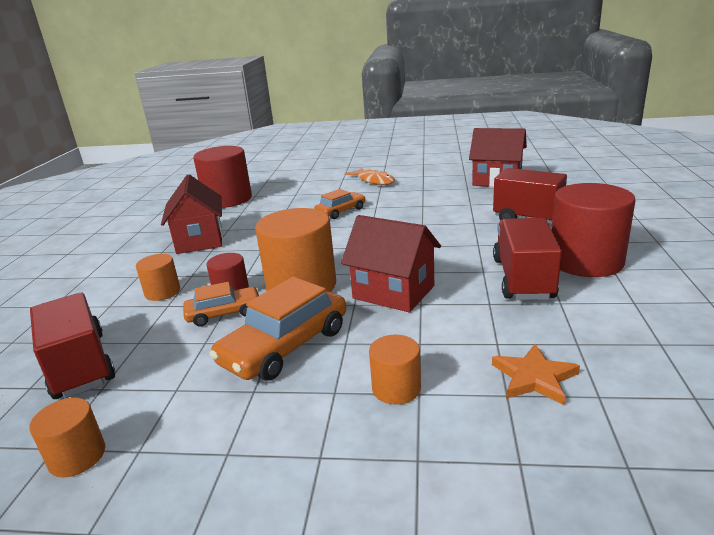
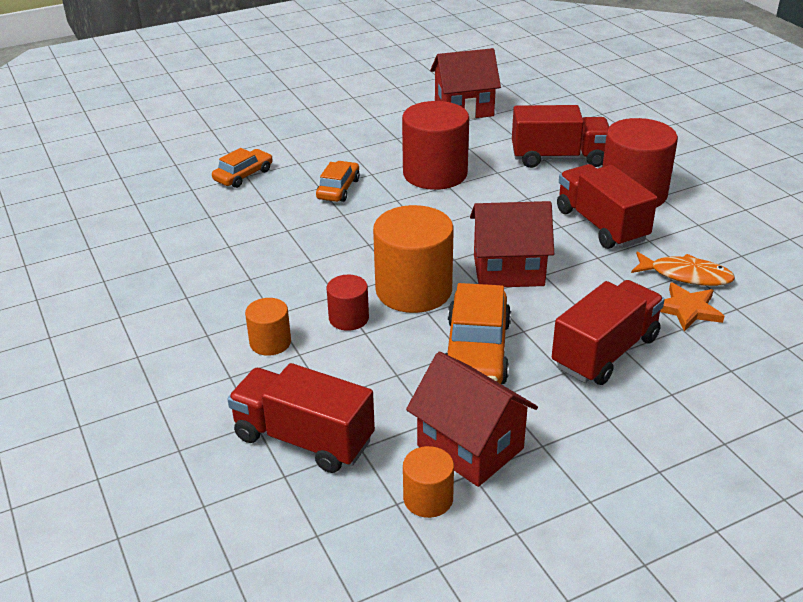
camera: 35 degrees left, 10 degrees up
(199, 240) = (215, 270): red house -> red house (470, 447)
(224, 313) = (374, 342): orange car -> orange car (243, 175)
(228, 199) = (161, 203): red cylinder -> red cylinder (435, 174)
(374, 180) = (323, 135): orange fish -> orange fish (685, 275)
(396, 388) = (605, 352): orange cylinder -> red truck

